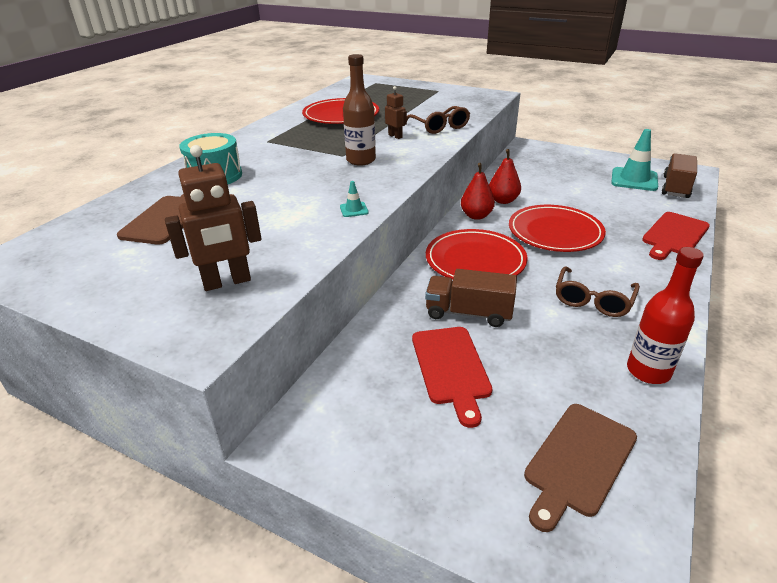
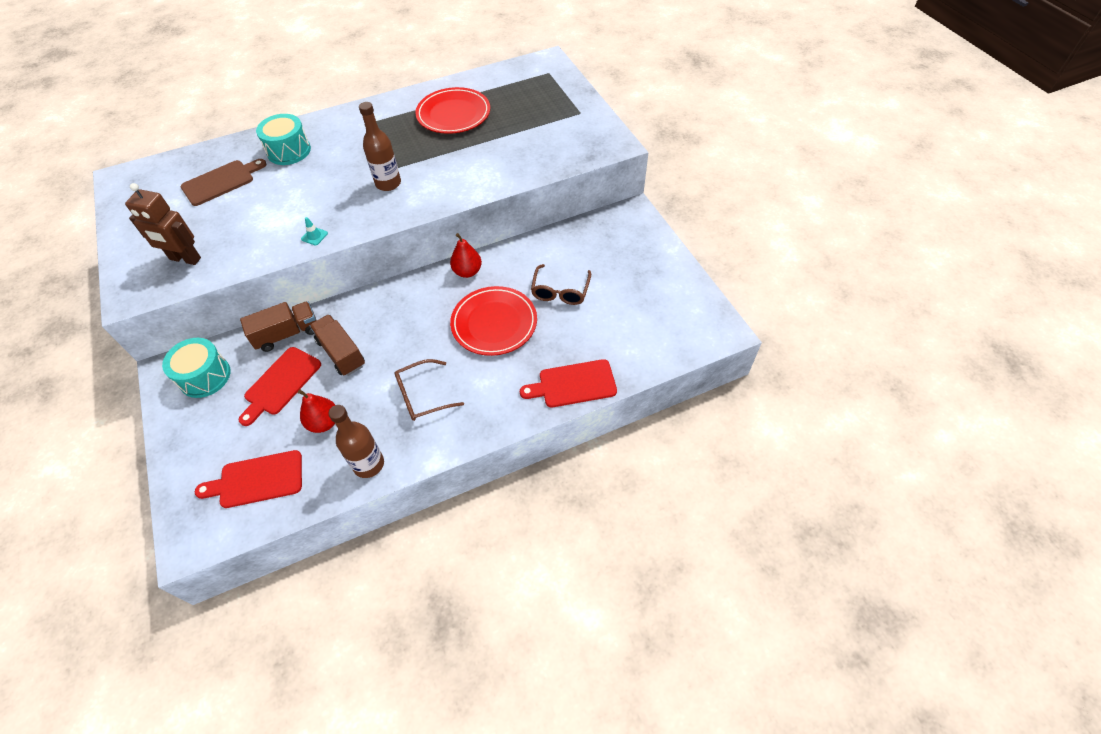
camera: 40 degrees right, 20 degrees up
(351, 415) = (205, 376): none -> turquoise drum
(395, 136) = (451, 165): brown robot -> none
(439, 126) = (499, 170): brown glasses -> brown glasses (560, 291)
(475, 260) = (405, 314): red plate -> none
(503, 200) = (509, 267): red pear -> red pear (324, 422)
(578, 461) = (257, 480): brown cutting board -> red cutting board
(634, 179) = (651, 308): turquoise traffic cone -> none
(648, 371) = (368, 464): red bottle -> brown bottle
(675, 187) = (670, 339): brown truck -> brown truck (287, 334)

